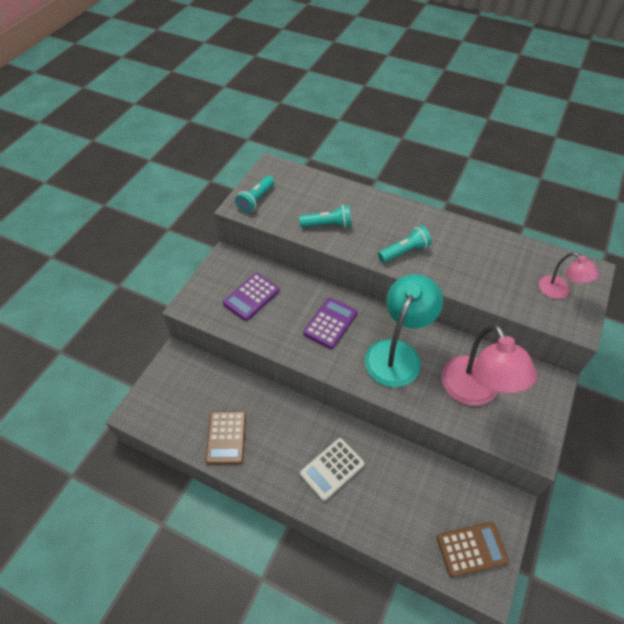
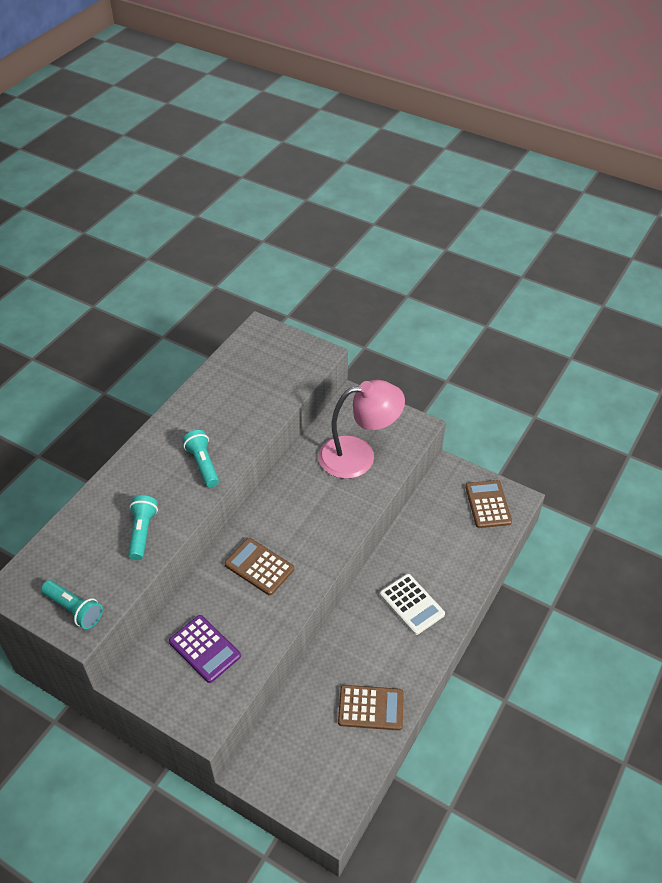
camera: 85 degrees left, 5 degrees down
(330, 323) = (259, 567): purple calculator -> brown calculator
(397, 353) = (307, 510): turquoise lamp -> none
(559, 291) = (280, 356): pink lamp -> none

